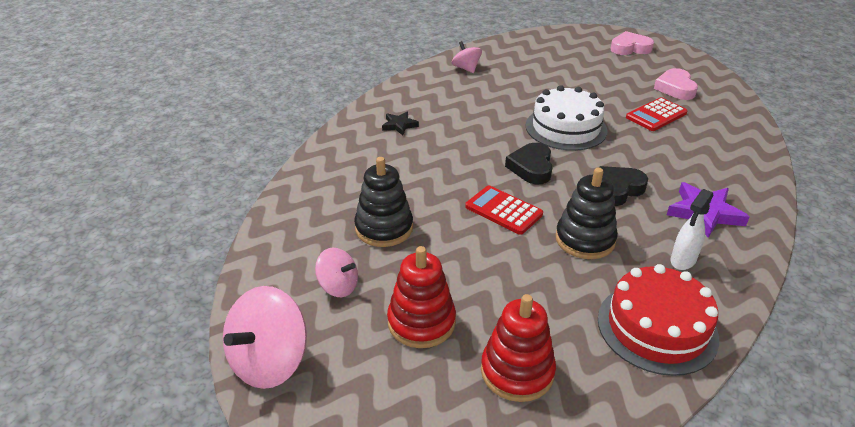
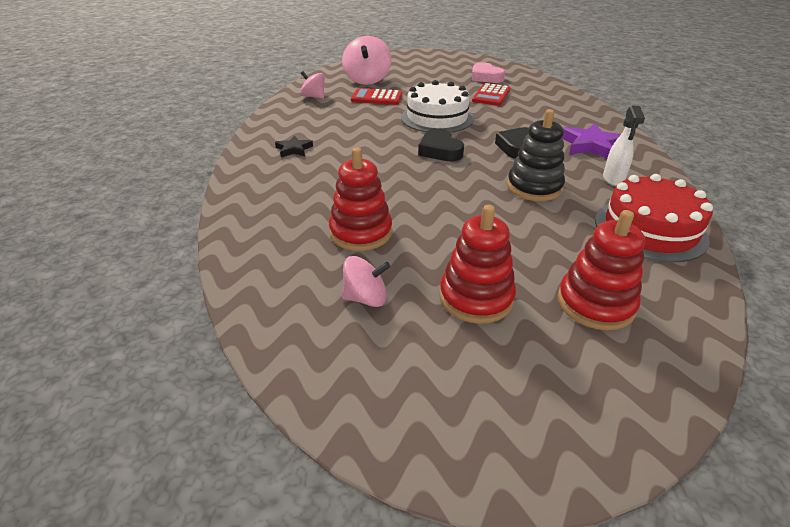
camera: 30 degrees left, 0 degrees up
(270, 362) = (362, 402): pink spinning top -> pink spinning top (367, 80)
(384, 228) = (361, 233): black stacking toy -> red stacking toy
(503, 210) = (451, 186): red calculator -> red calculator (377, 98)
(630, 48) = (428, 60): pink heart -> none

